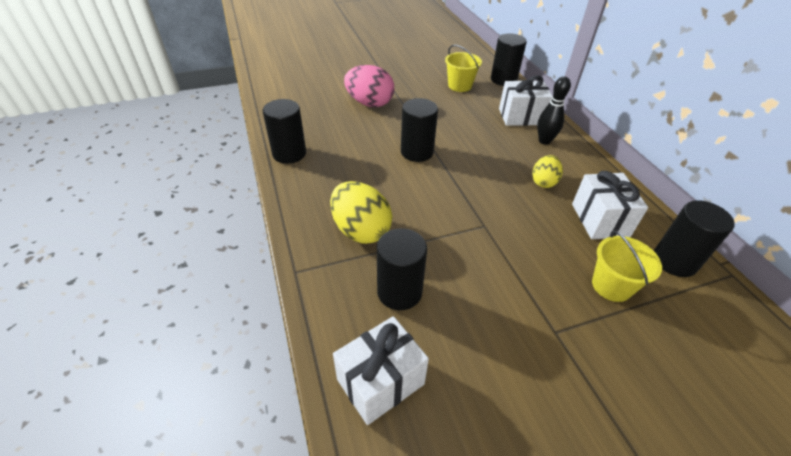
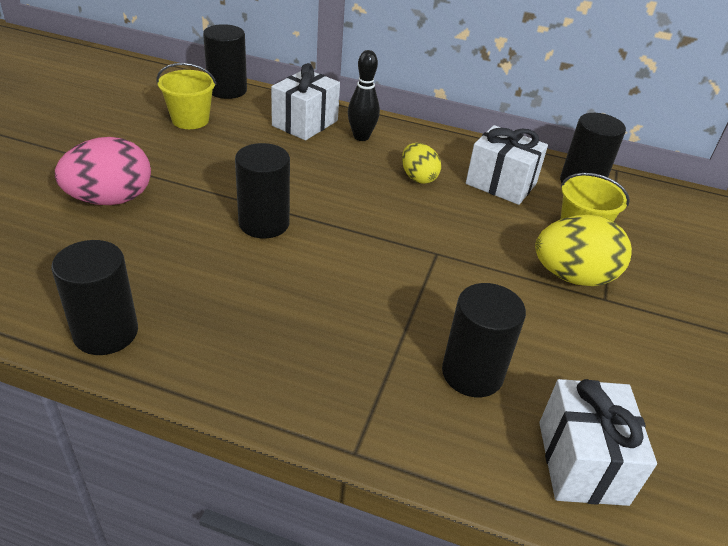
camera: 55 degrees left, 5 degrees down
(361, 230) = (345, 349): yellow egg -> yellow egg (573, 277)

